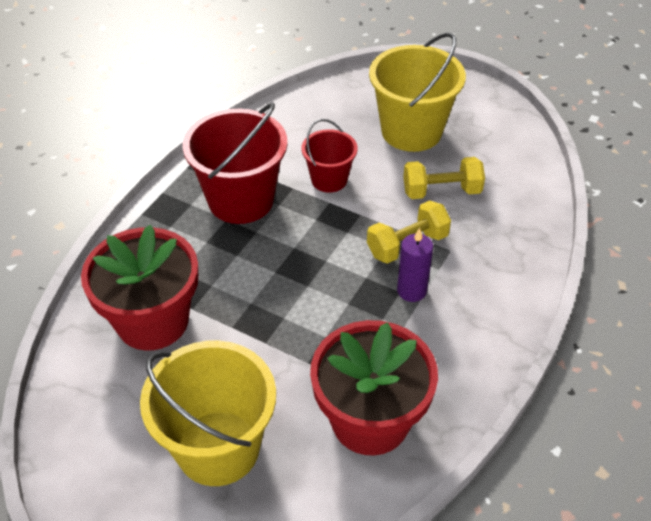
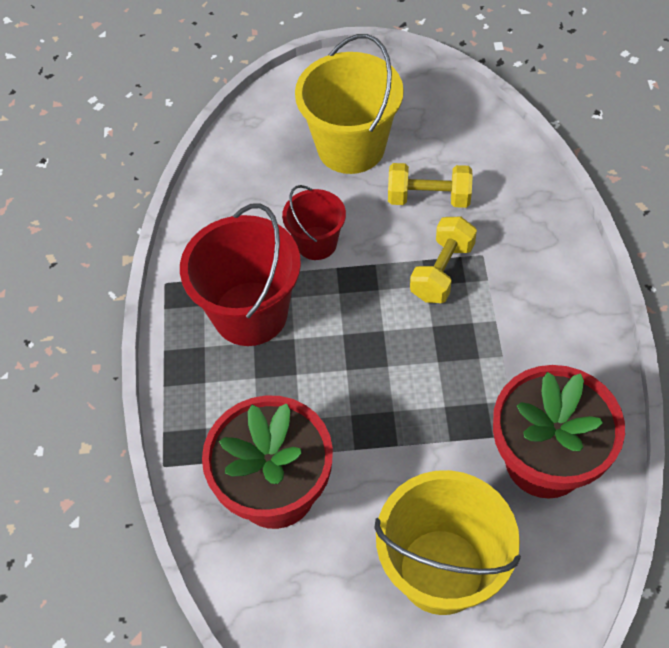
camera: 30 degrees left, 10 degrees up
(411, 291) = (482, 315): purple candle -> none
(441, 191) = (428, 198): yellow dumbbell -> yellow dumbbell turned 45 degrees clockwise

